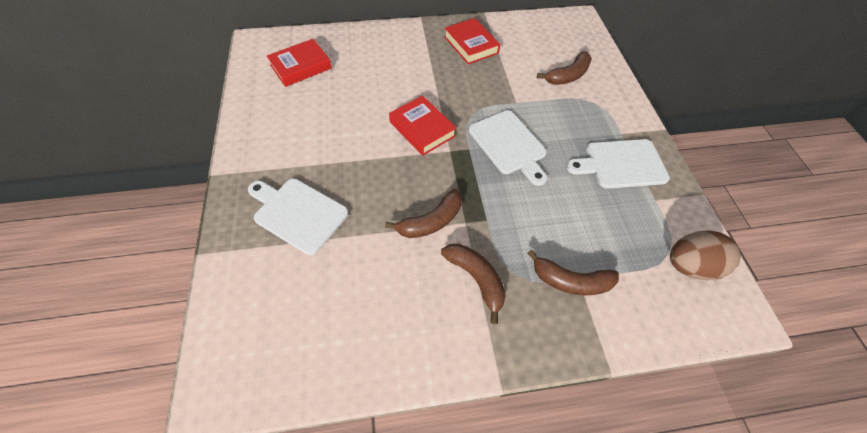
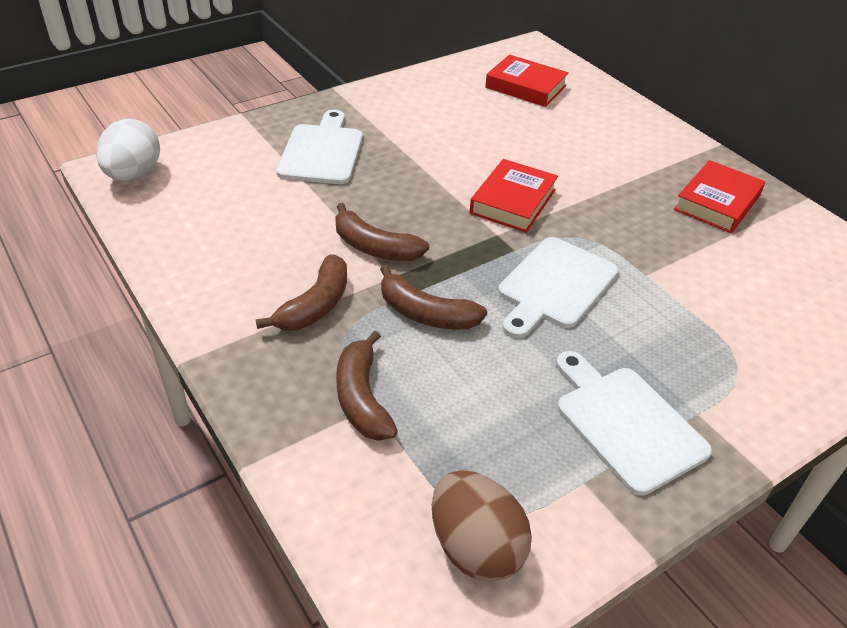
camera: 65 degrees right, 15 degrees down
(236, 373) = (133, 175): none -> white egg
(567, 76) = (767, 320): brown banana -> brown banana (426, 313)

